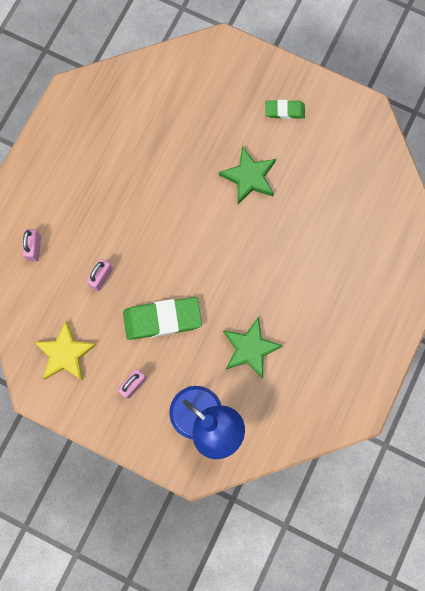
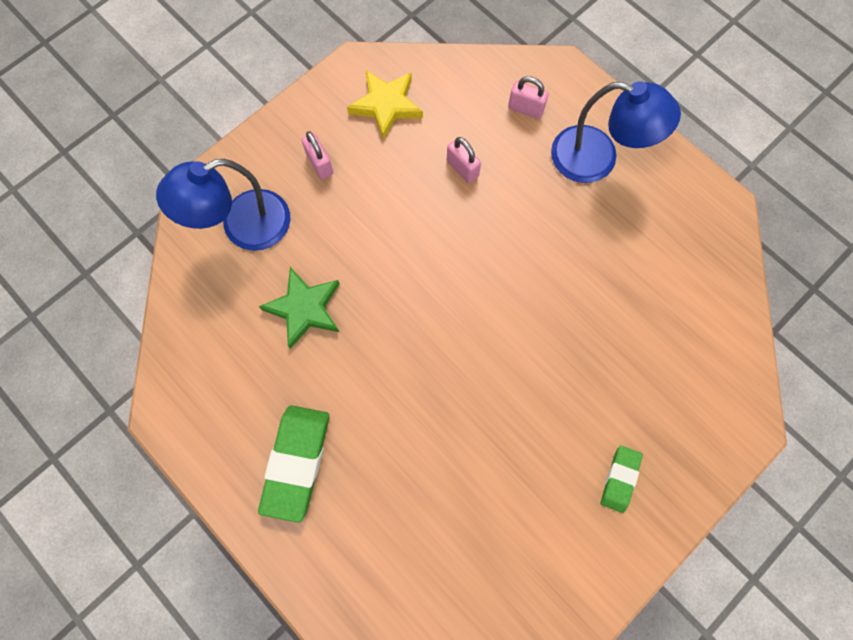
camera: 110 degrees right, 5 degrees down
(61, 185) = (597, 159): none -> blue lamp
(162, 319) = (383, 219): green eraser -> green eraser (296, 462)
(249, 177) = (534, 391): green star -> none

